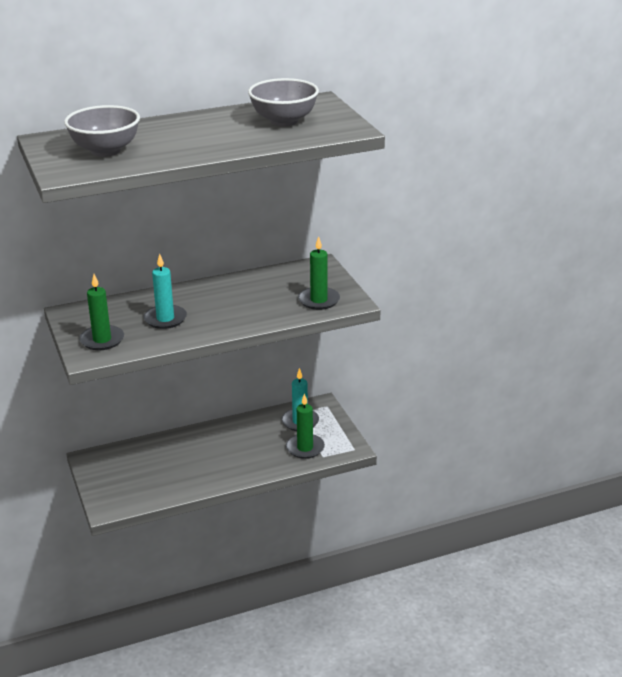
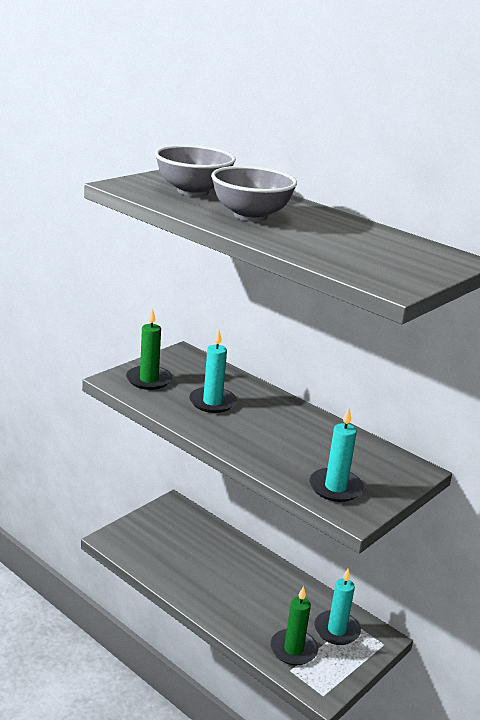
camera: 60 degrees right, 5 degrees down
(284, 121) = (369, 249): grey bowl -> grey bowl (250, 216)
(319, 300) = (335, 487): green candle -> turquoise candle

